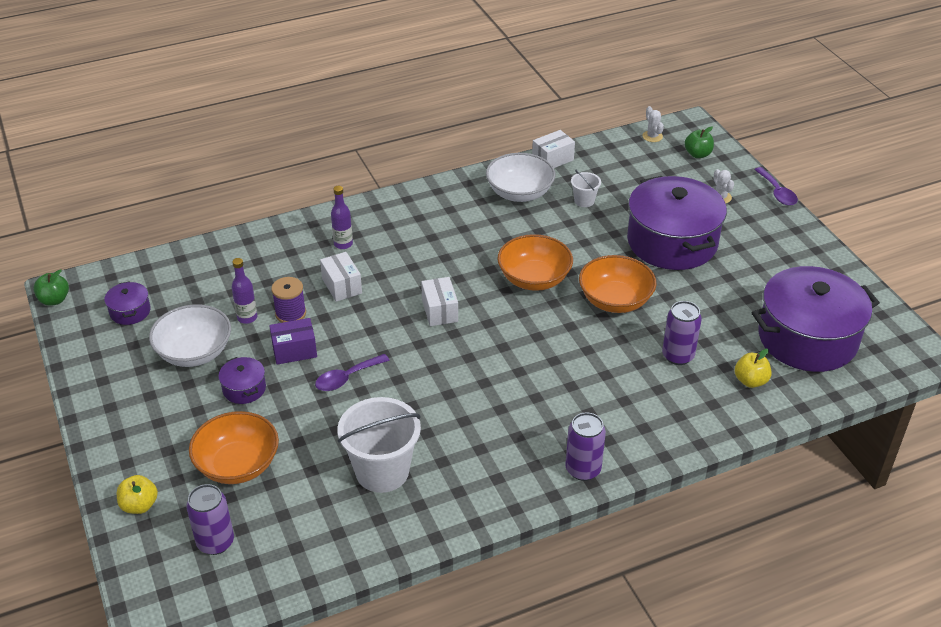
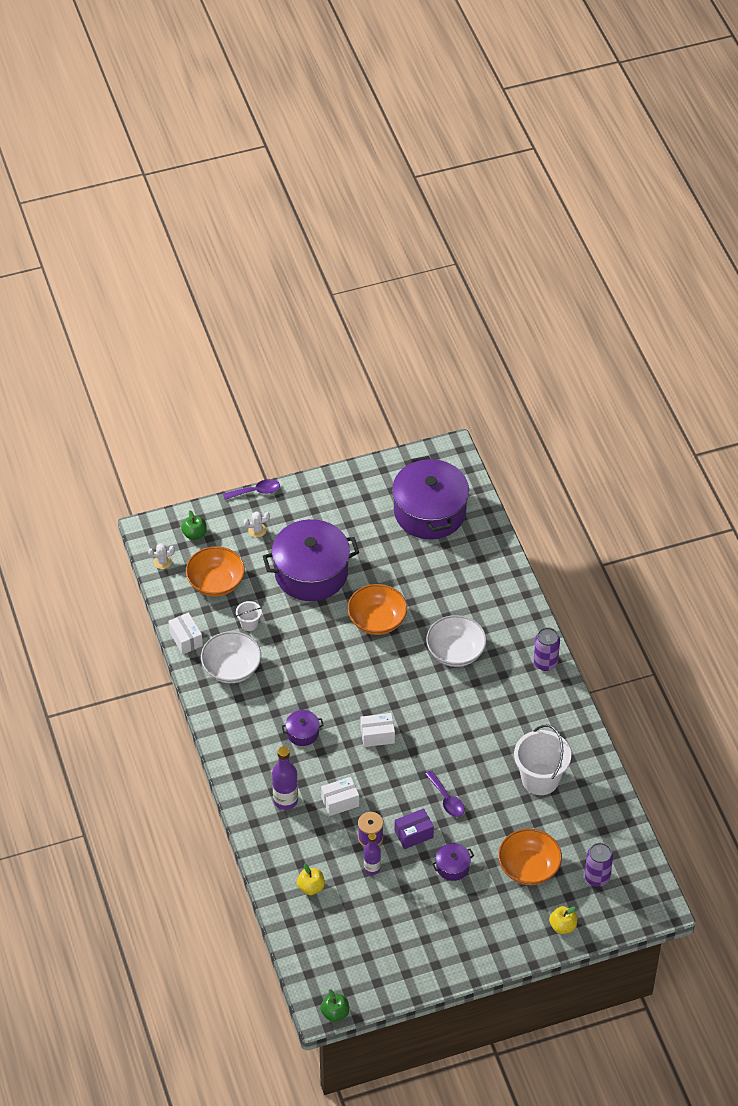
camera: 85 degrees left, 10 degrees up
(130, 311) = (356, 954): purple pot -> purple pot (302, 733)
(194, 352) = (409, 903): white bowl -> white bowl (455, 652)
(294, 350) = (413, 834): purple box -> purple box turned 75 degrees clockwise
(343, 244) = (285, 800): purple bottle -> purple bottle, size x1.51
(534, 279) = (346, 670): orange bowl -> orange bowl (216, 582)
(678, 356) = (441, 591): purple can -> none
(750, 381) = (470, 554): yellow apple -> yellow apple (311, 887)

